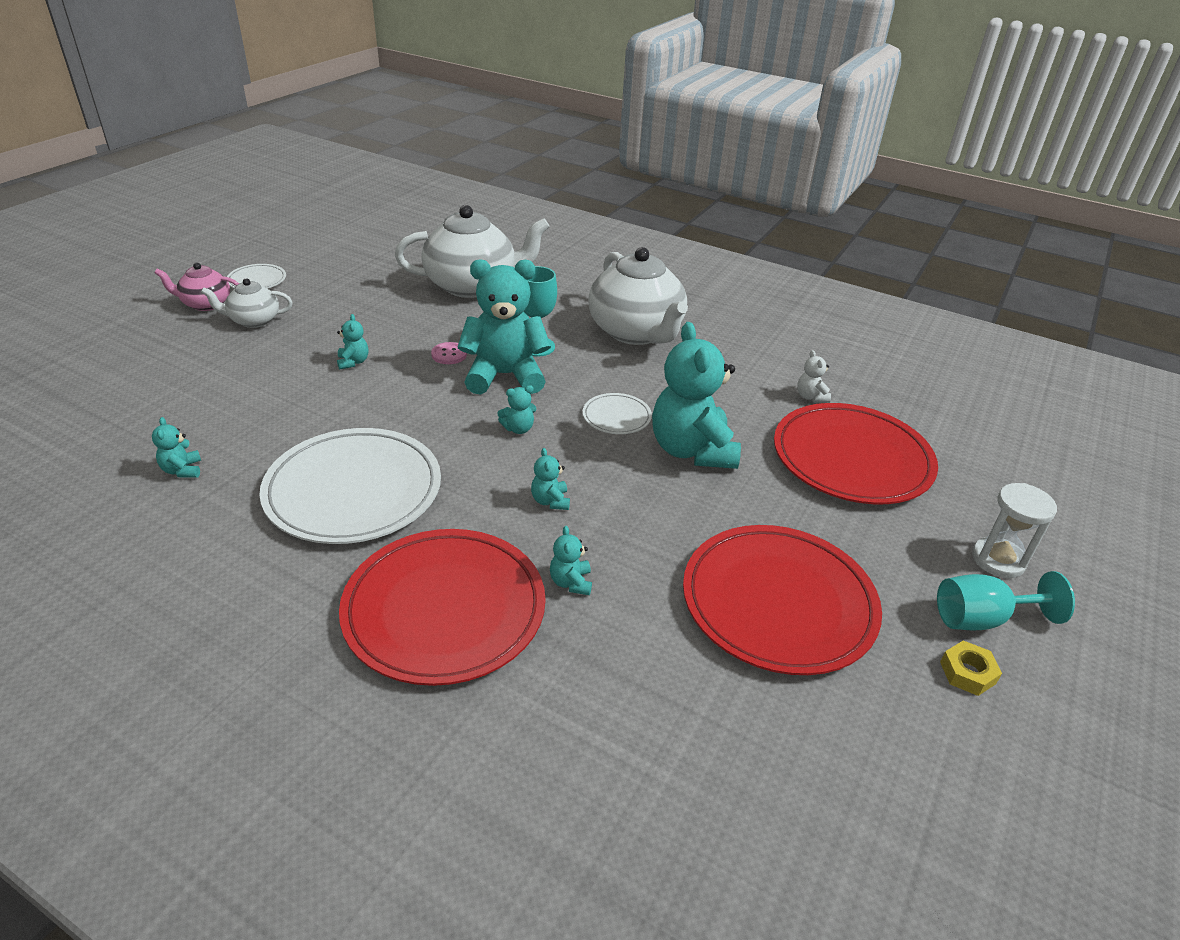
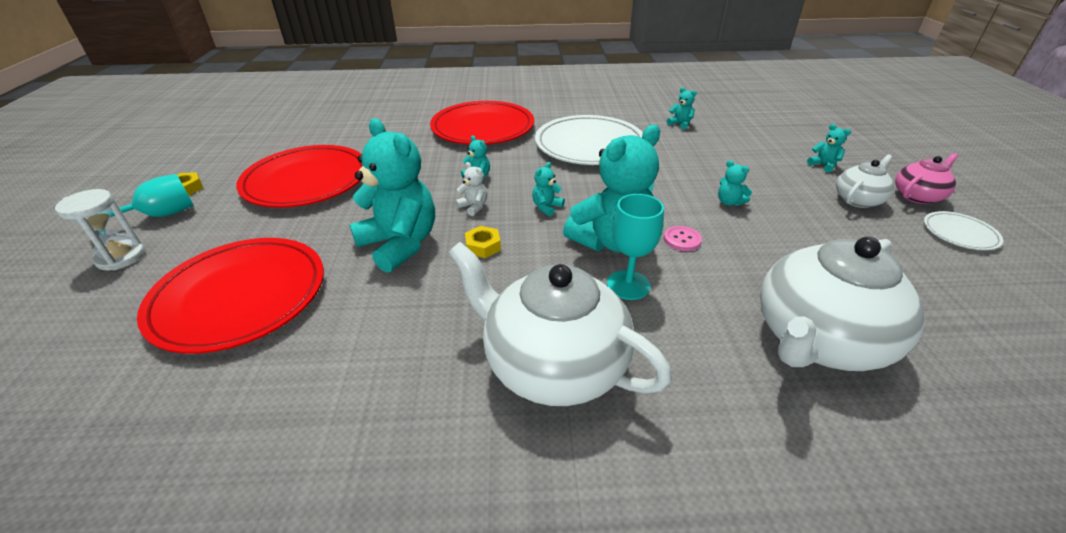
camera: 150 degrees right, 0 degrees up
(571, 582) = (432, 152): turquoise teddy bear -> turquoise teddy bear (823, 165)
(616, 417) = (483, 246): white plate -> yellow nut
(810, 397) = (285, 362): white teddy bear -> white teddy bear (473, 207)

